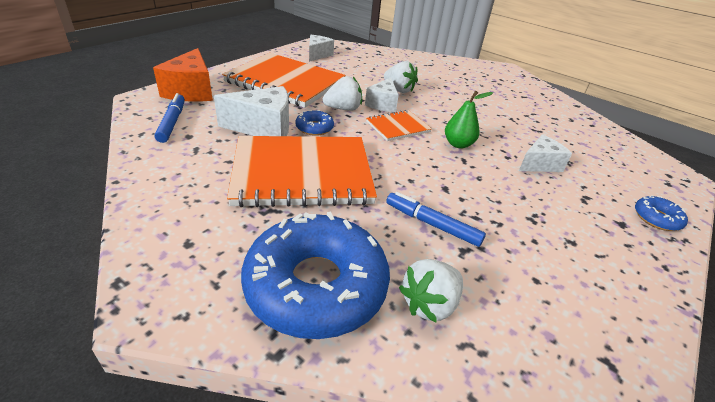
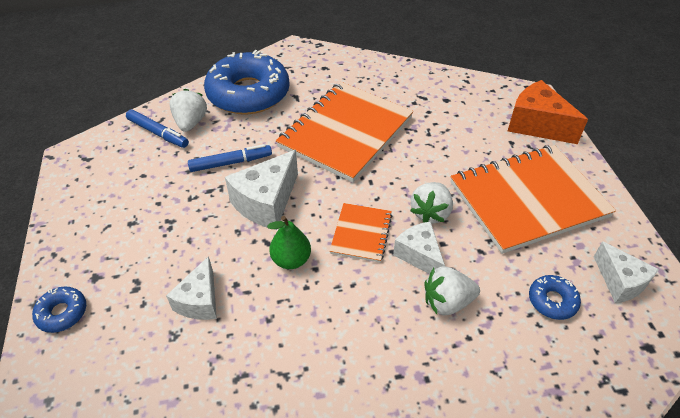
camera: 135 degrees right, 10 degrees up
(172, 122) = (475, 98): blue marker -> blue marker (158, 133)
(264, 128) = (430, 141): white cheese -> white cheese (266, 202)
(314, 128) = (406, 171): blue donut -> blue donut (552, 301)

